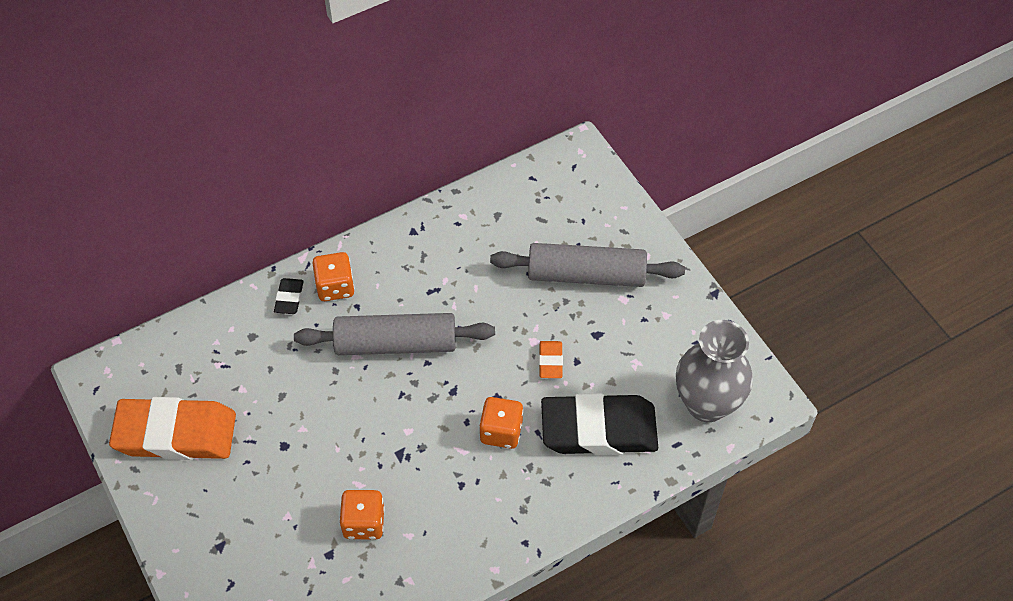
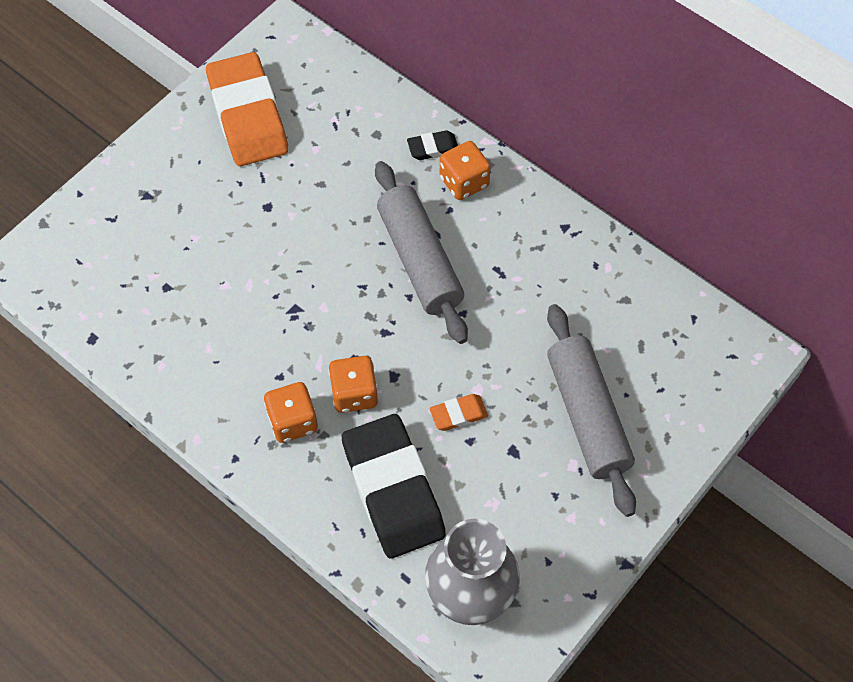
camera: 70 degrees right, 5 degrees up
(364, 523) = (208, 304): orange dice -> orange dice (293, 421)

